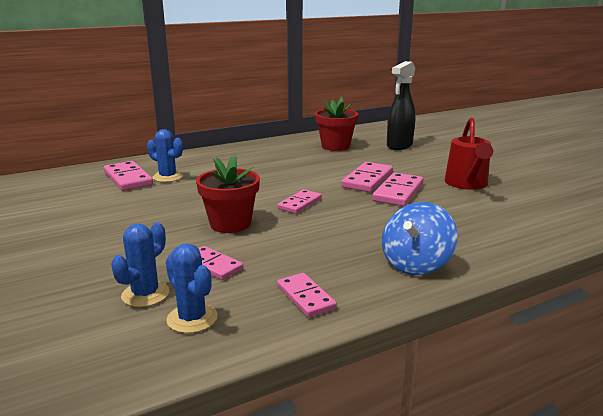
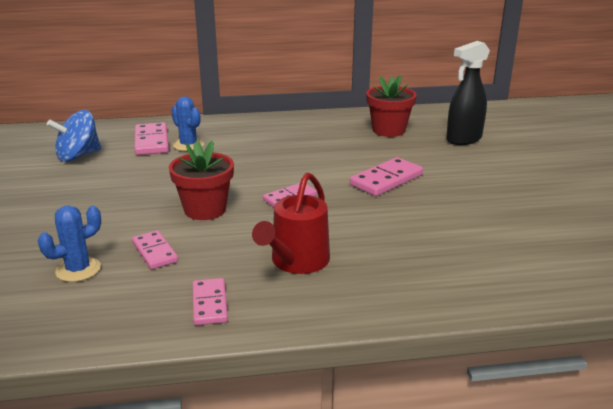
camera: 20 degrees right, 5 degrees up
(192, 318) = (97, 302): blue cactus -> none
(398, 192) = (406, 201): pink domino -> none
(416, 264) = (347, 291): blue spinning top -> blue spinning top (78, 156)
(467, 184) = (497, 203): red watering can -> red watering can (297, 261)

